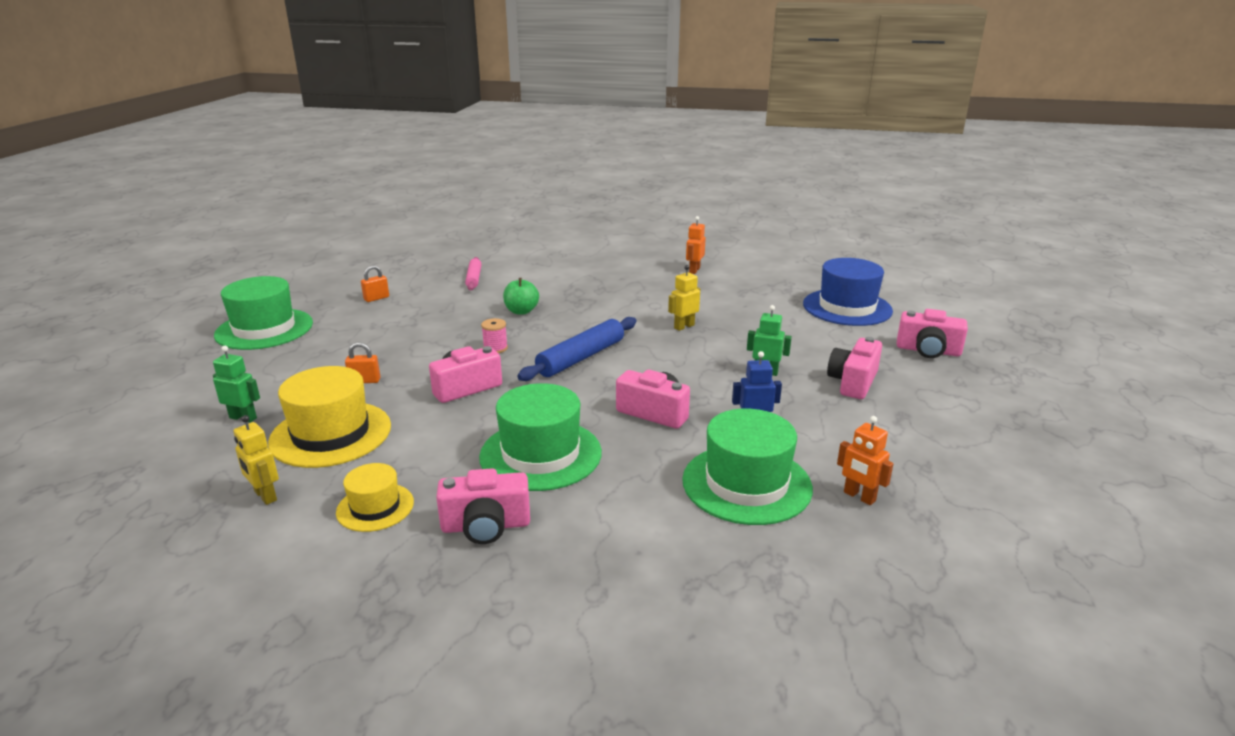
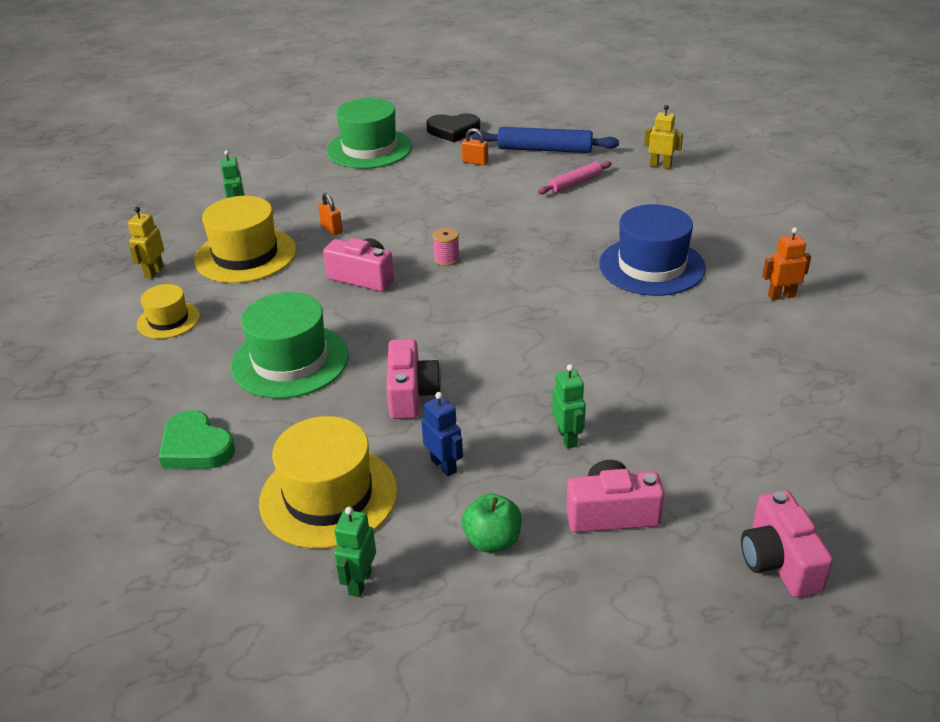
camera: 60 degrees right, 10 degrees up
(311, 291) = (453, 131): none -> black heart
(486, 526) = (175, 378): pink camera -> none
(521, 311) = (535, 238): green apple -> green apple (492, 541)
(581, 357) = (477, 310): blue rolling pin -> blue rolling pin (544, 149)
(612, 538) = (196, 447): none -> green heart
(684, 326) = (617, 344): yellow robot -> yellow robot (660, 165)
(746, 484) = (328, 496): green hat -> yellow hat
(847, 307) = (831, 451): blue hat -> blue hat (651, 266)
(859, 497) = (359, 582): orange robot -> green robot

